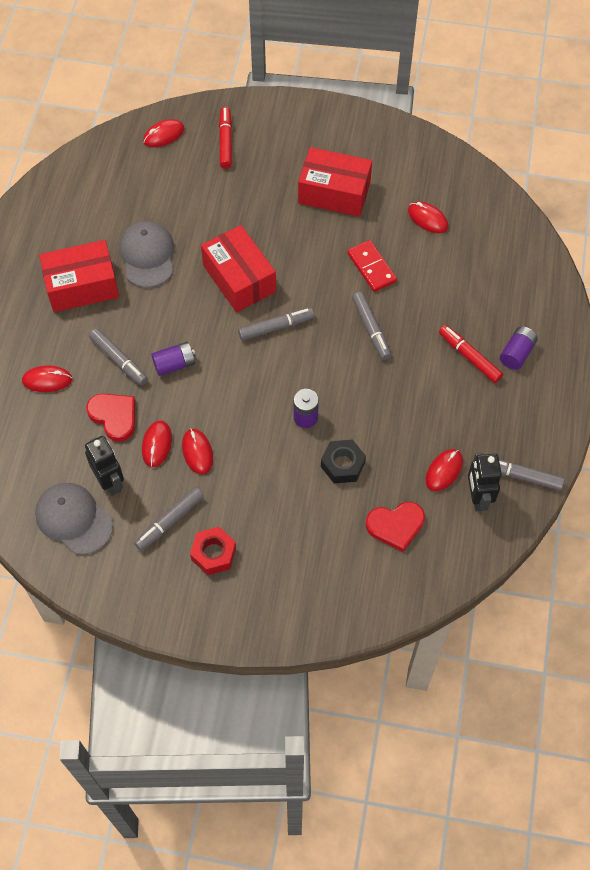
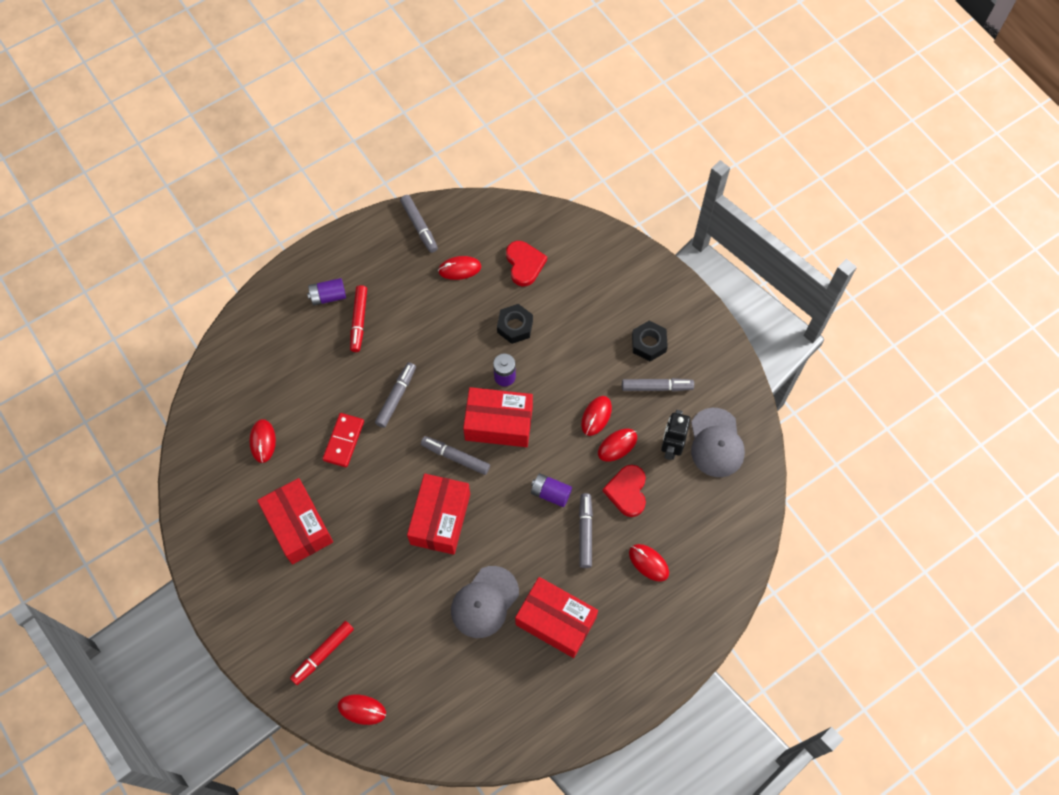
camera: 135 degrees left, 5 degrees up
(213, 553) = (648, 343): red nut -> black nut
(270, 379) = (499, 423): none -> red box
(395, 526) = (524, 264): red heart -> red heart turned 45 degrees clockwise
(477, 498) = (459, 237): black robot -> none

